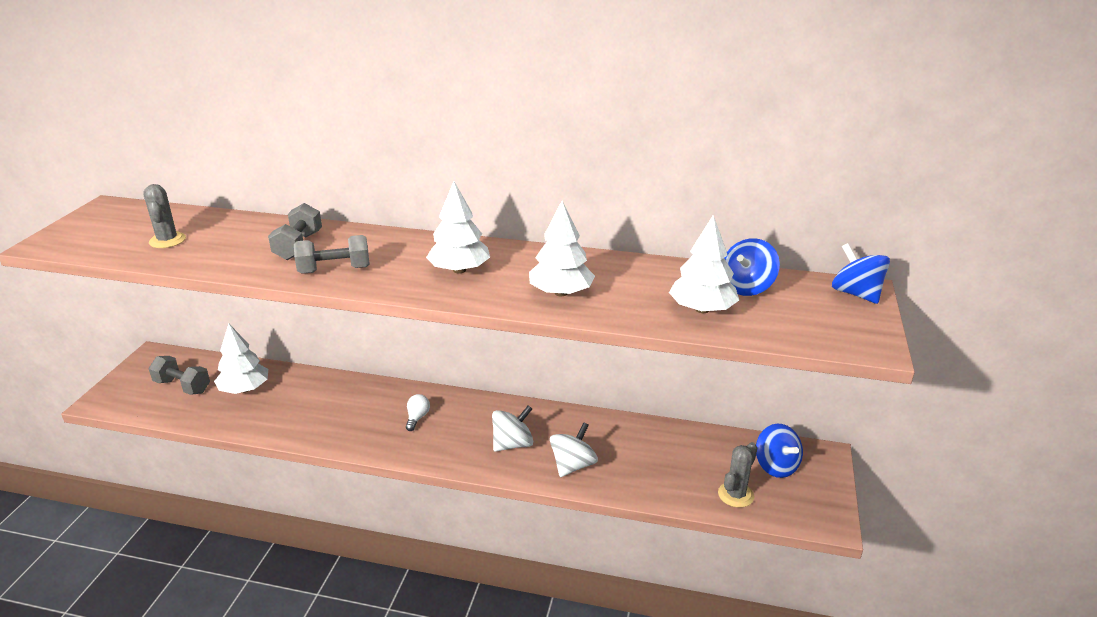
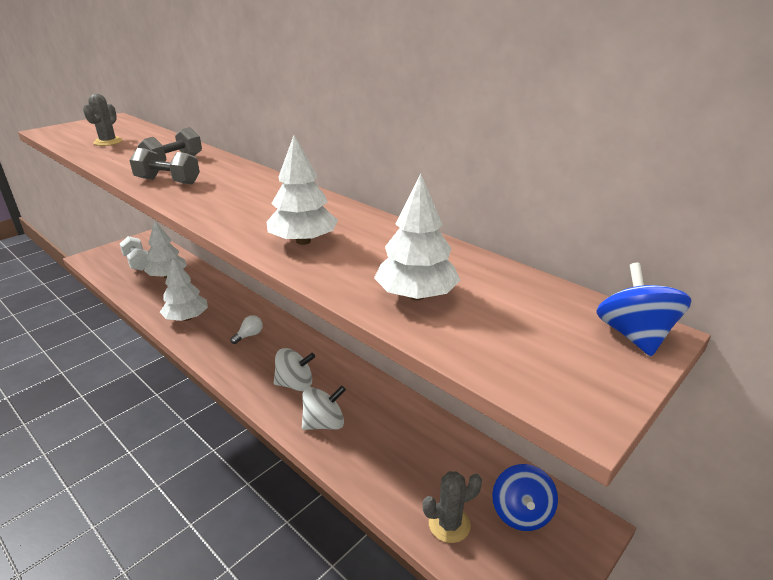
camera: 30 degrees right, 0 degrees up
(182, 386) = (137, 262): grey dumbbell -> white dumbbell
(459, 270) = (251, 203): white tree -> white tree (186, 318)
(746, 287) = (497, 288): blue spinning top -> none

